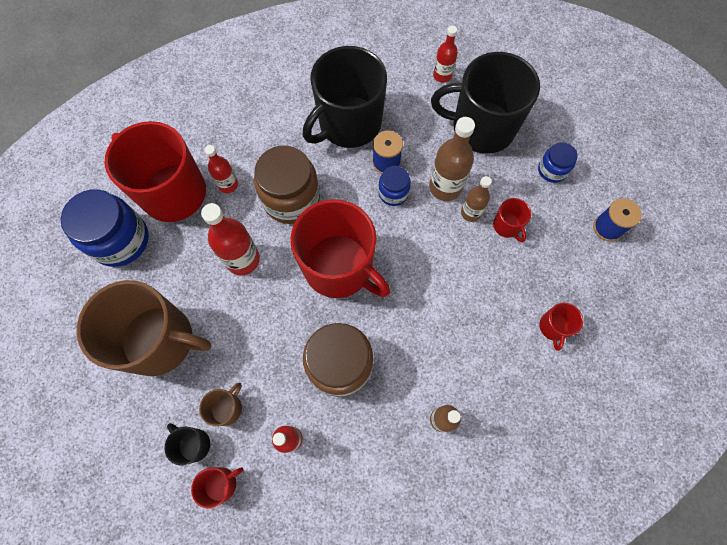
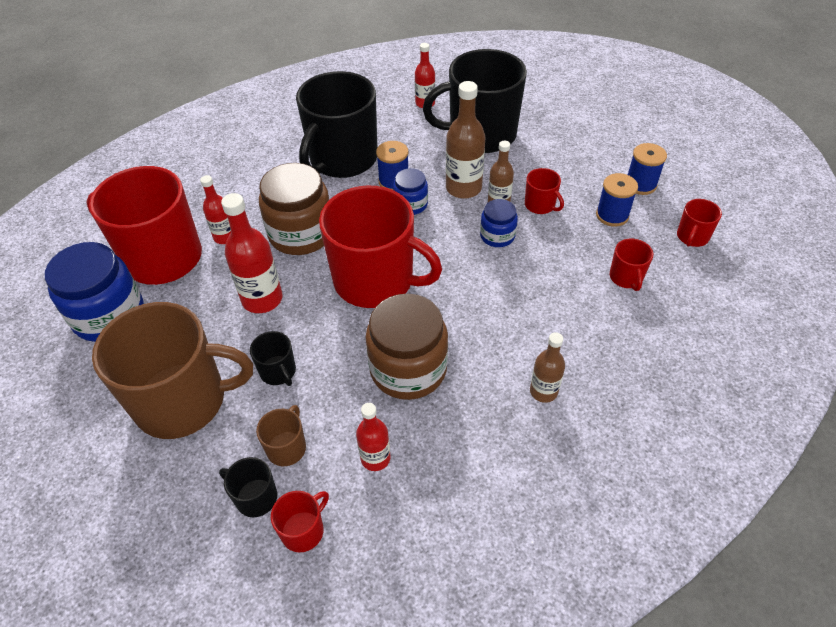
camera: 15 degrees left, 20 degrees down
(238, 335) = (278, 371): none -> black mug
(552, 170) = (565, 152): blue jar -> blue jar (497, 236)
(567, 256) = (612, 215): none -> blue spool
(630, 300) = (692, 237): none -> red mug

